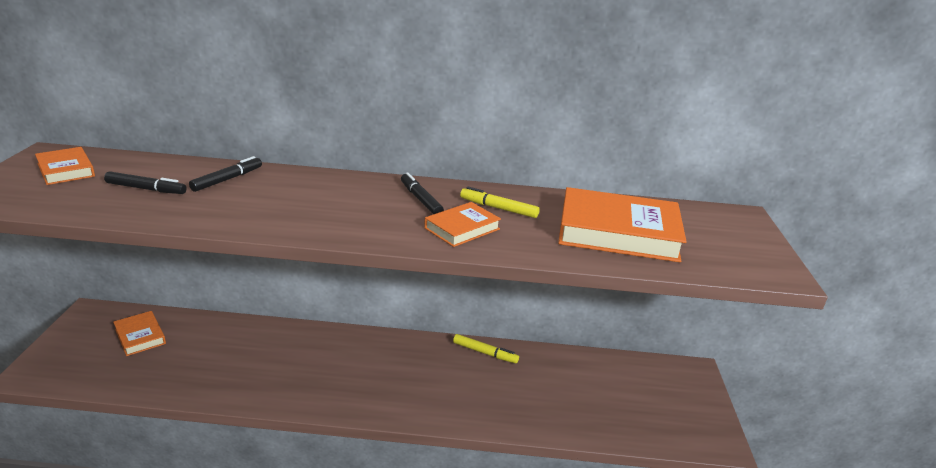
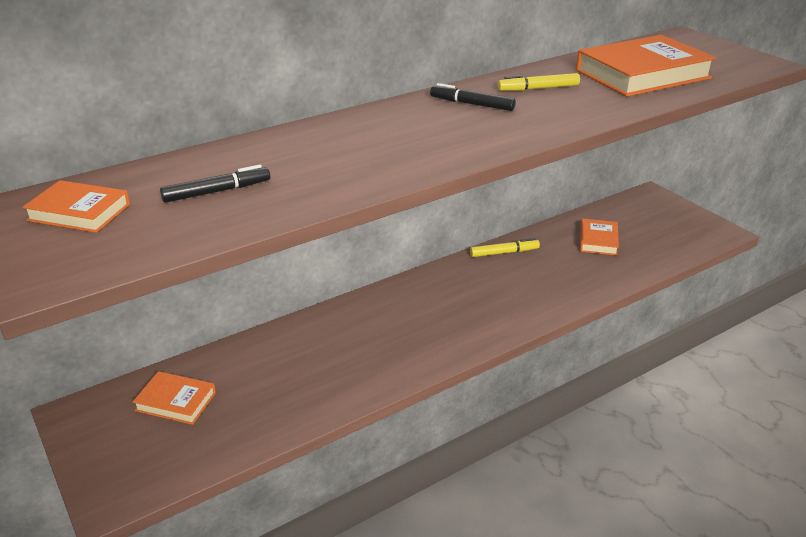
camera: 35 degrees left, 5 degrees up
(227, 179) = (275, 153): black marker -> none
(462, 228) = (546, 112): orange book -> orange book (598, 240)

